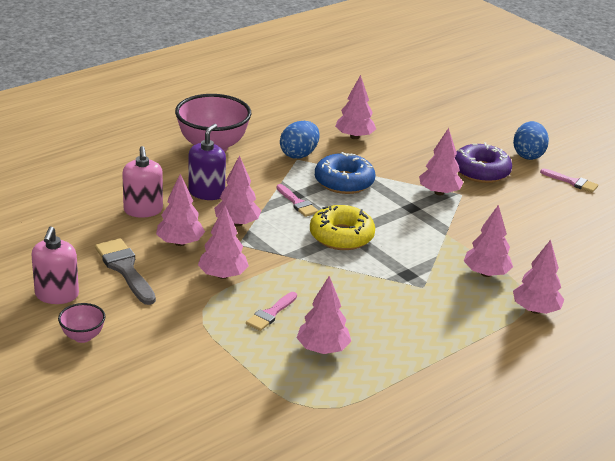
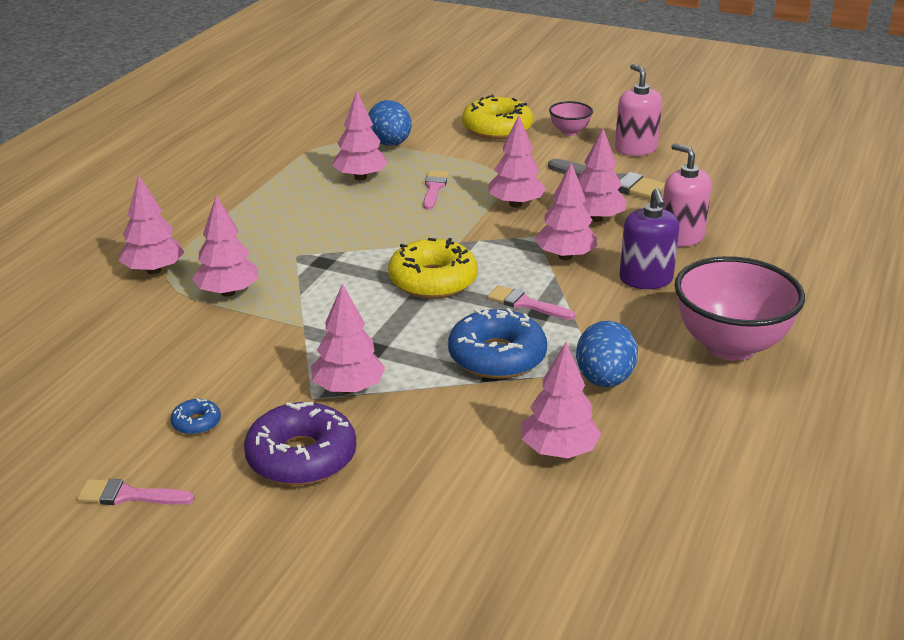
camera: 155 degrees right, 0 degrees up
(142, 367) = (497, 128): none -> yellow donut
(528, 155) = (227, 535): blue egg -> blue egg (390, 144)
(530, 202) = (196, 423): none -> blue donut

